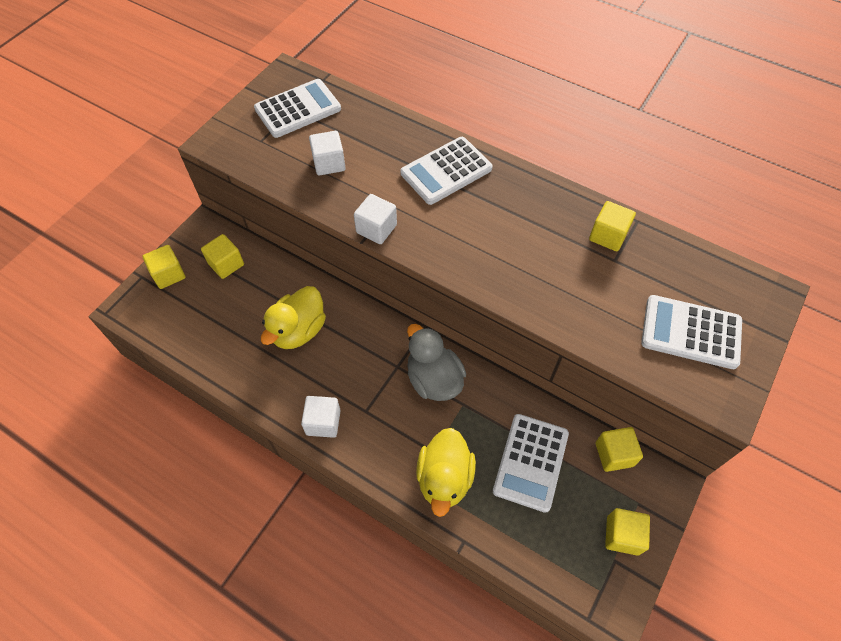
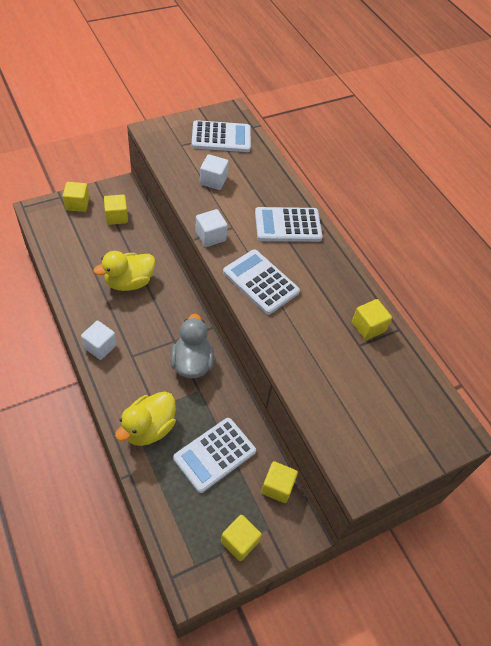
camera: 25 degrees right, 5 degrees down
(690, 332) = (374, 422): white calculator -> white calculator (260, 282)

